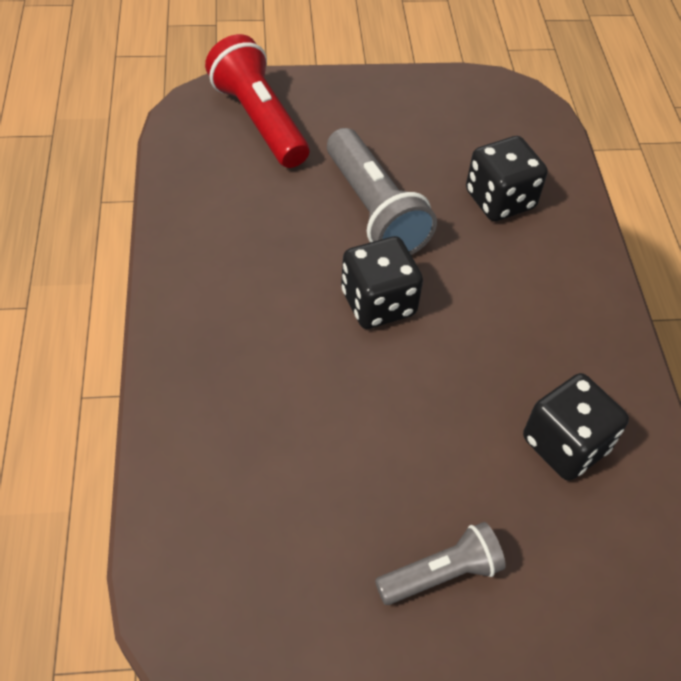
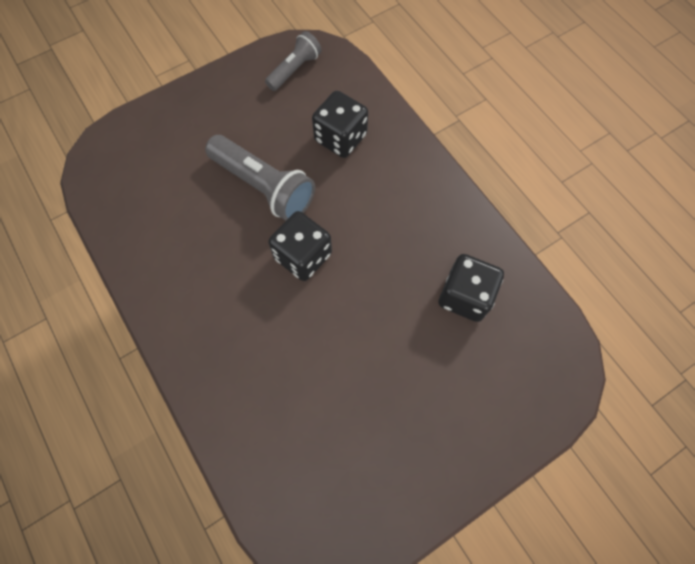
camera: 25 degrees left, 15 degrees up
(259, 120) = (145, 152): red flashlight -> none
(441, 573) = (436, 422): grey flashlight -> grey flashlight (295, 69)

